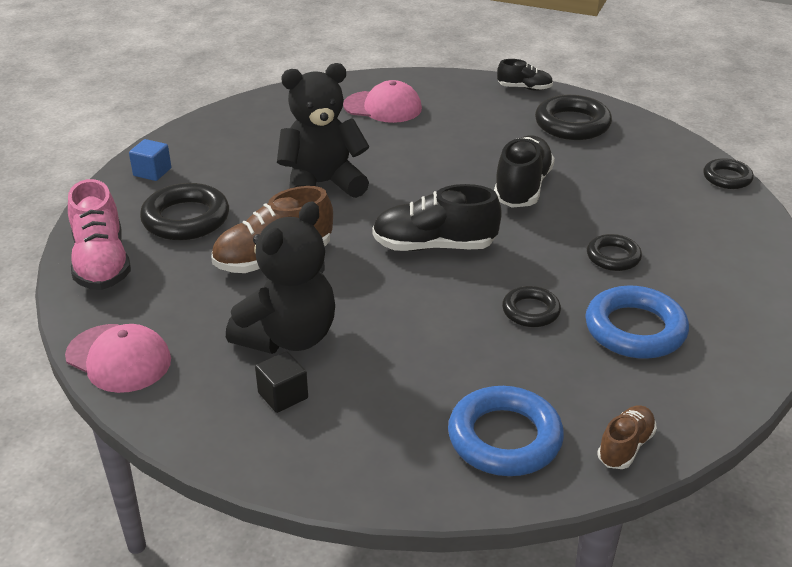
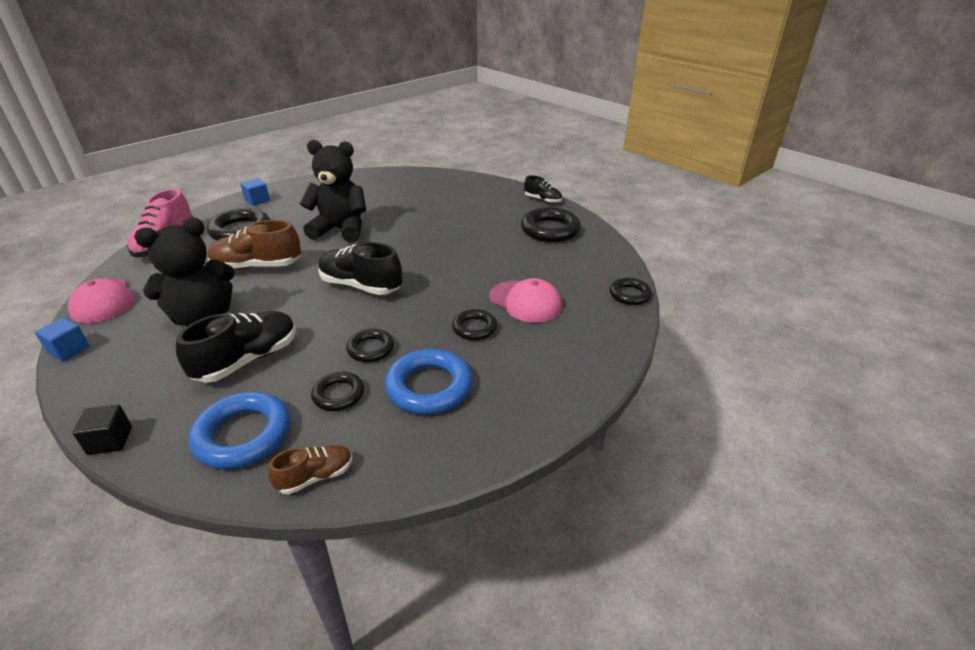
camera: 25 degrees right, 0 degrees up
(164, 426) = (69, 350): none -> blue cube
(283, 395) = (152, 354): black cube -> black cube (110, 440)
(383, 107) = (434, 192): pink cap -> pink cap (525, 302)
(522, 188) = (465, 263): black shoe -> black shoe (248, 360)
(554, 367) = (338, 395): none -> black ring

